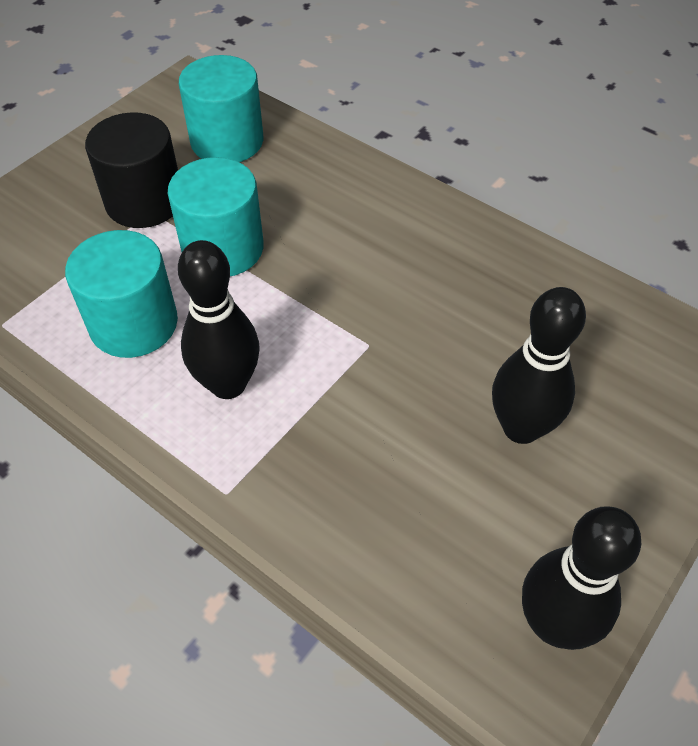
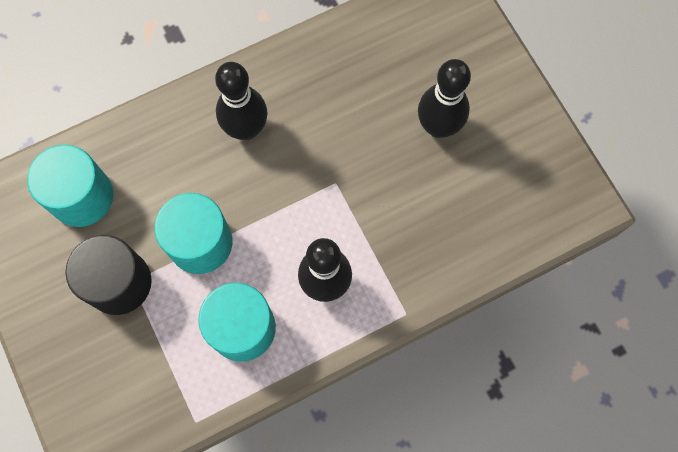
camera: 65 degrees left, 20 degrees up
(554, 624) = (558, 175): black bowling pin -> black bowling pin (246, 129)

